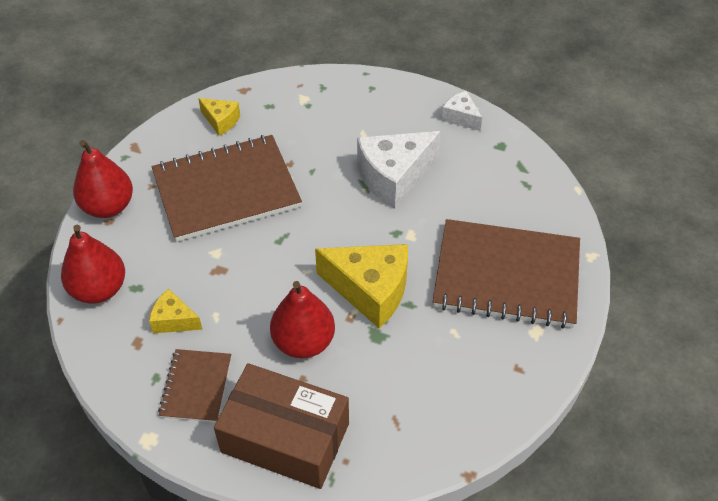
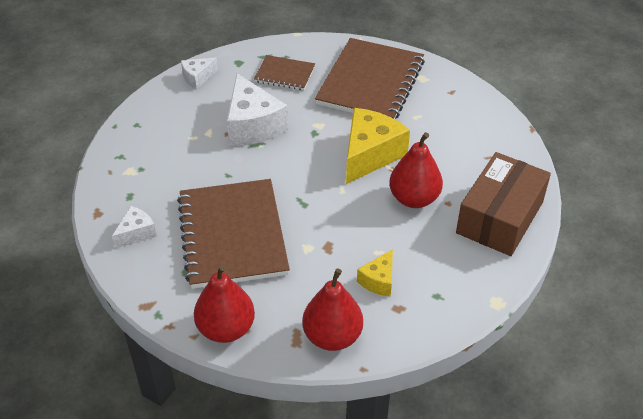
camera: 80 degrees left, 5 degrees down
(196, 386) = (449, 268): brown notebook -> brown notebook (285, 74)
(221, 121) = (136, 233): yellow cheese -> white cheese

